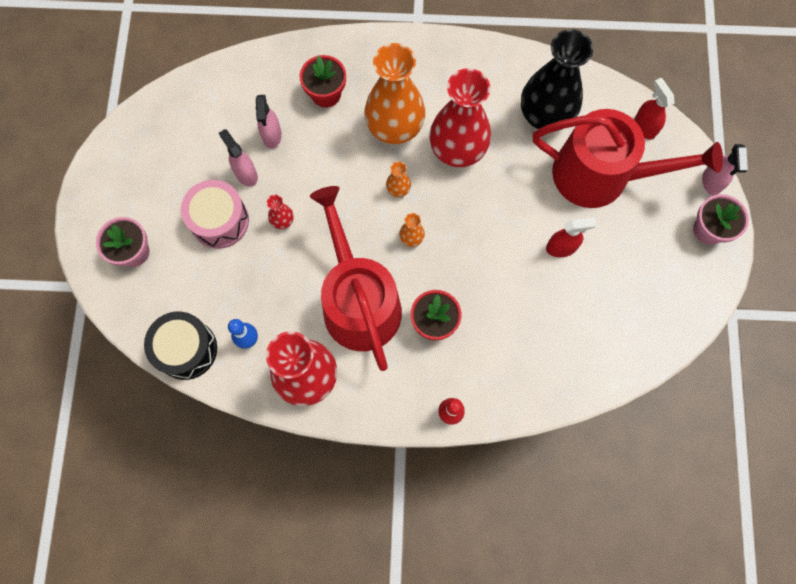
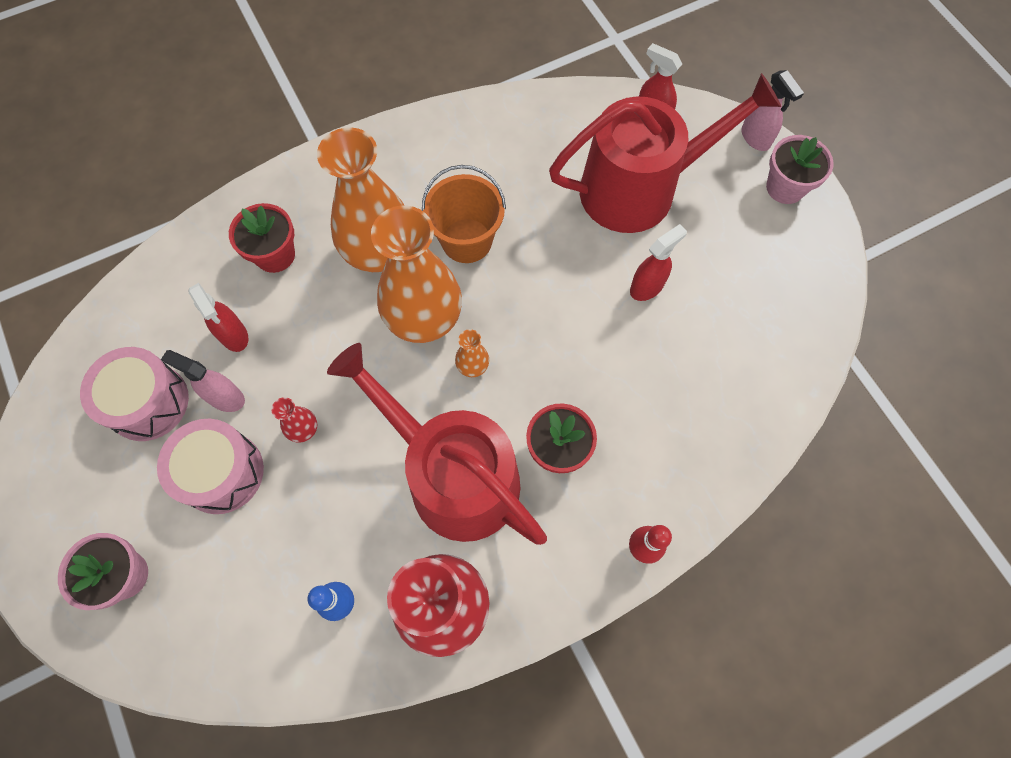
camera: 30 degrees left, 5 degrees down
(186, 349) = (265, 663): black drum -> none
(198, 151) = (148, 402): none -> pink drum
(272, 135) = (234, 335): pink spray bottle -> red spray bottle
(398, 189) = (424, 319): orange vase -> orange vase, size x2.44
(457, 150) = (466, 240): red vase -> orange bucket
(545, 116) = (541, 156): black vase -> none

